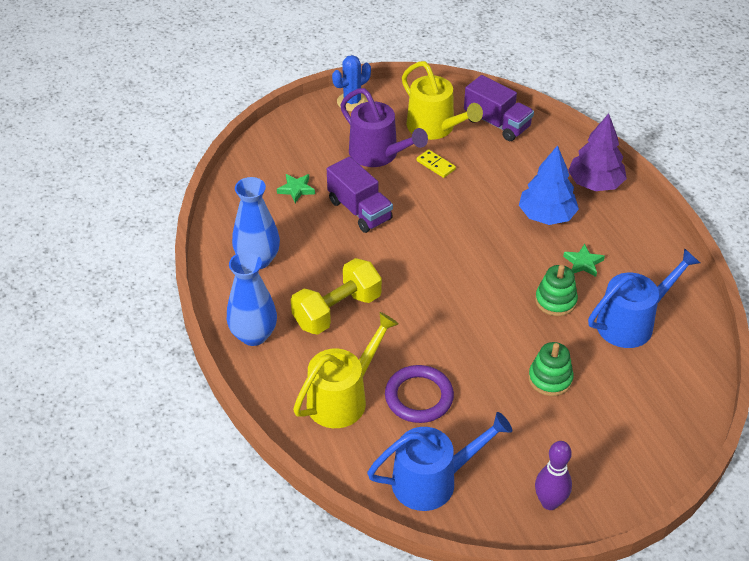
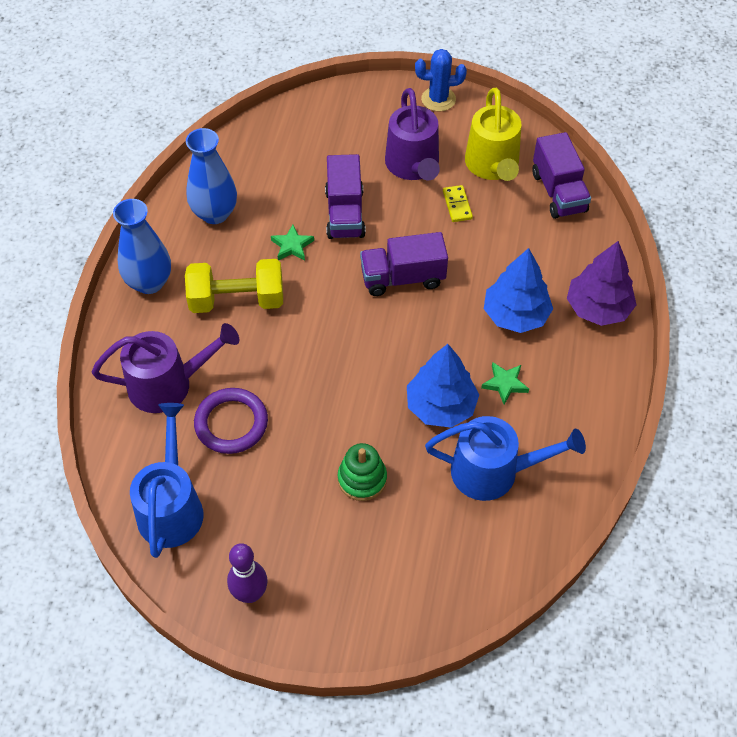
camera: 35 degrees right, 10 degrees up
(296, 189) = (308, 162): green star -> green star (292, 246)
(342, 398) = (168, 384): yellow watering can -> purple watering can
(432, 481) = (171, 507): blue watering can -> blue watering can turned 105 degrees counterclockwise
(445, 232) = (402, 278): none -> purple truck
(555, 301) = (441, 406): green stacking toy -> blue tree

